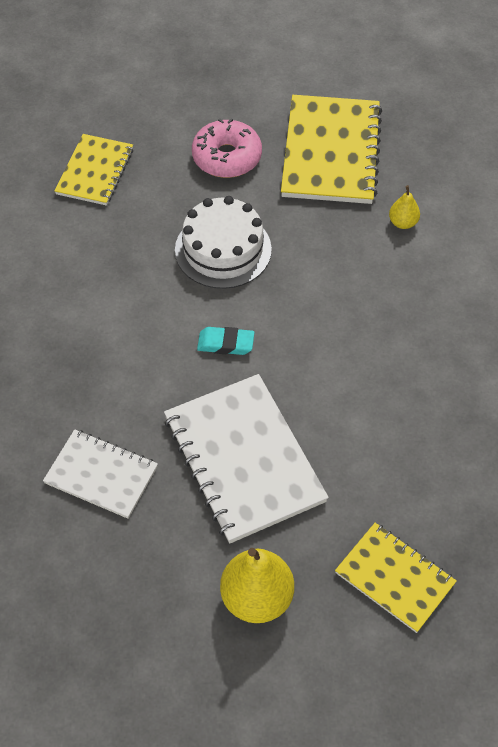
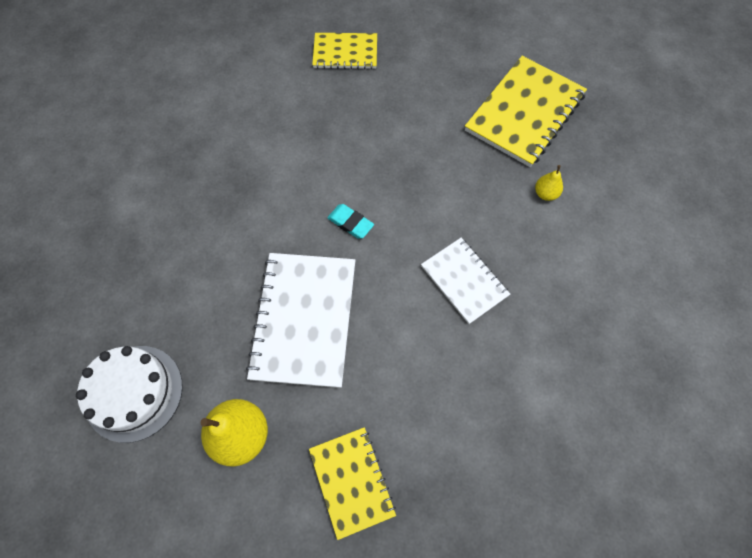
camera: 30 degrees right, 10 degrees up
(95, 171) = (345, 52): yellow notebook -> yellow notebook turned 45 degrees clockwise
(101, 475) = (200, 277): white notebook -> white notebook (464, 281)
(223, 249) = (395, 151): white cake -> white cake (134, 392)
(227, 157) = (444, 83): pink donut -> none

